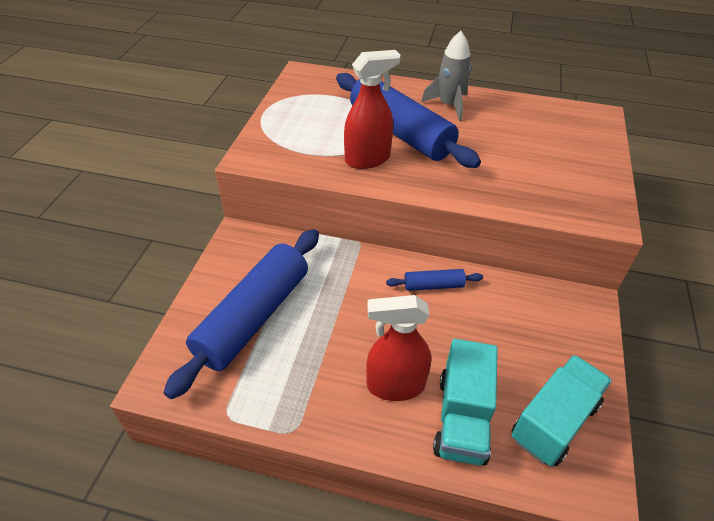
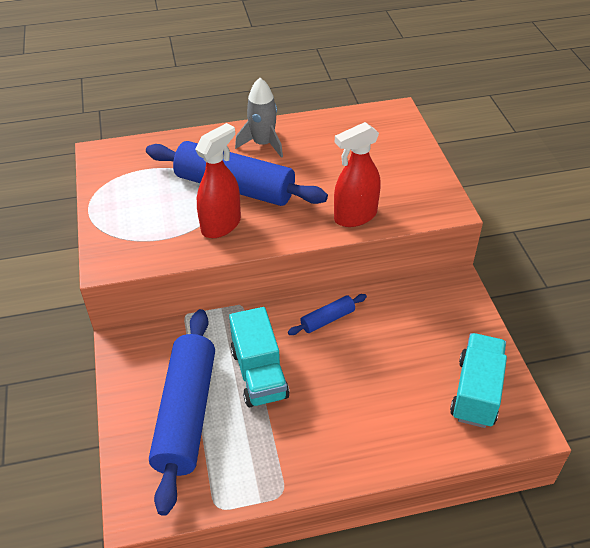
camera: 25 degrees left, 0 degrees up
(395, 385) = (343, 418): red spray bottle -> red spray bottle (355, 216)
(462, 418) = (408, 421): turquoise truck -> turquoise truck (259, 374)

